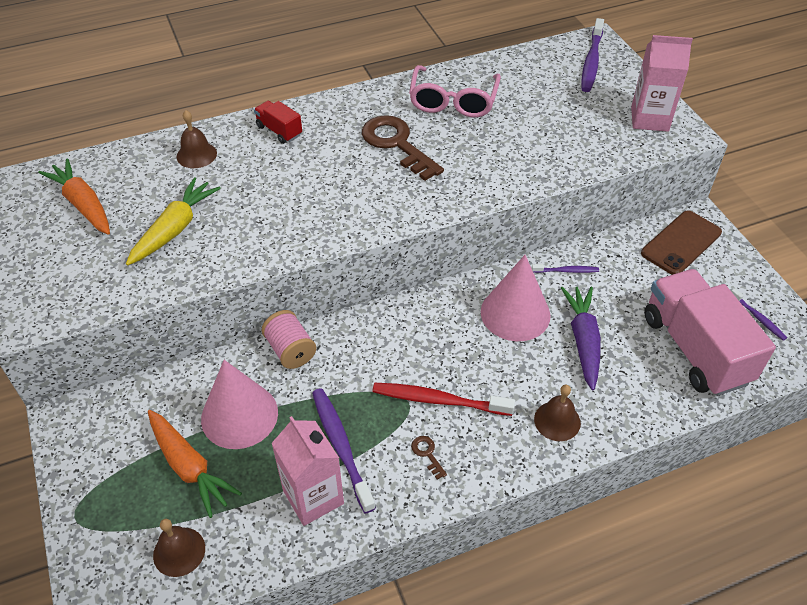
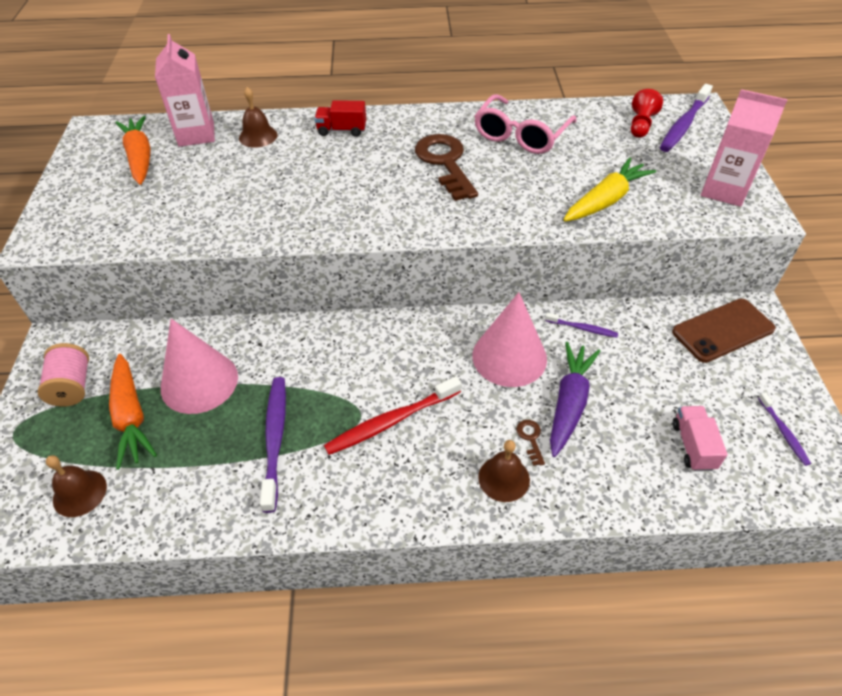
camera: 20 degrees right, 0 degrees up
(175, 229) = (203, 194): yellow carrot -> yellow carrot (606, 200)
(279, 131) = (342, 130): red truck -> red truck turned 60 degrees counterclockwise
(290, 350) = (275, 335): pink spool -> pink spool (72, 386)
(313, 497) = (224, 480): pink carton -> pink carton (196, 134)
(427, 454) = (354, 472): brown key -> brown key (530, 439)
(438, 400) = (391, 421): red toothbrush -> red toothbrush turned 60 degrees counterclockwise
(555, 69) = (641, 125): none -> red pawn
(695, 349) = (693, 446): pink truck -> pink truck, size x0.45

